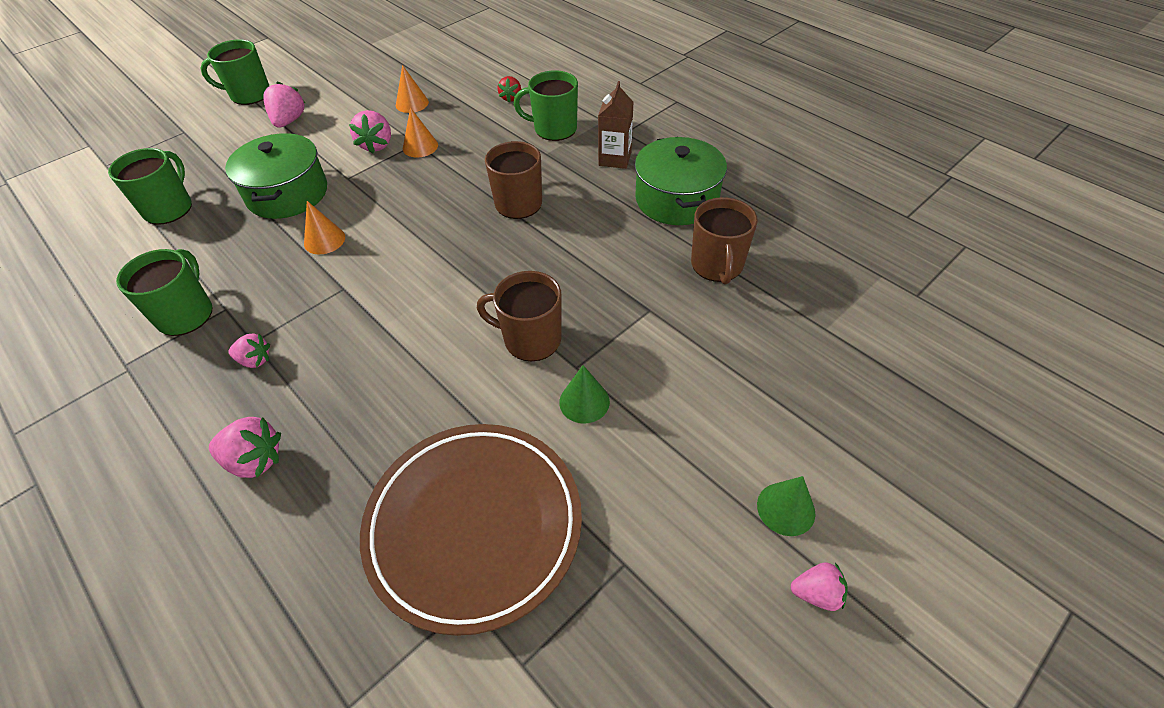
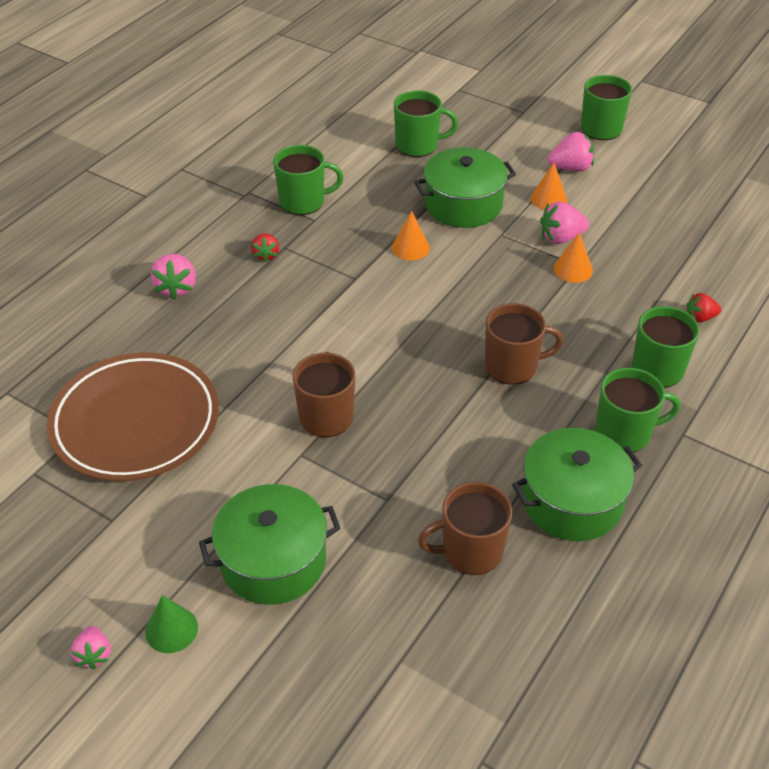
camera: 75 degrees right, 5 degrees down
(255, 360) = (266, 255): pink strawberry -> red strawberry
(412, 103) = (646, 242): orange cone -> orange cone (548, 199)
(584, 402) = (263, 467): green cone -> none
(615, 159) = (624, 433): brown carton -> green mug
(708, 407) = (273, 561): none -> green pot

